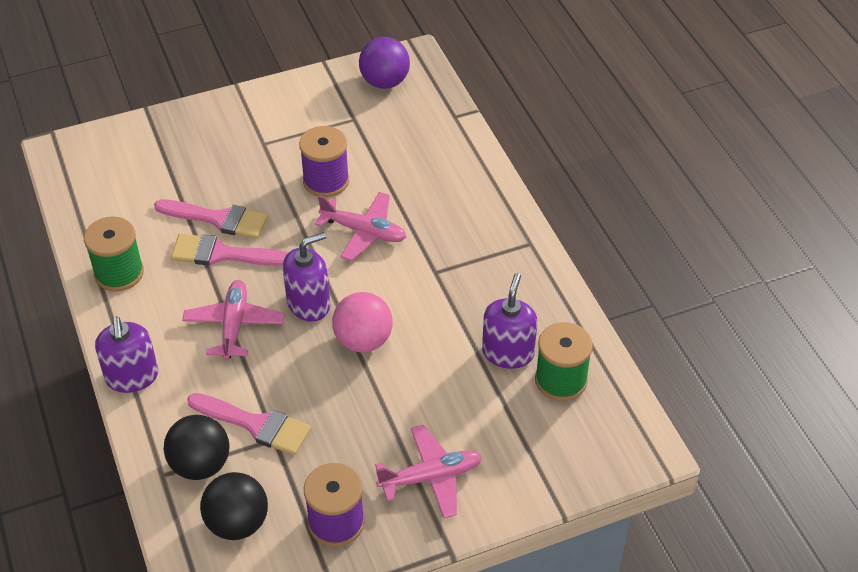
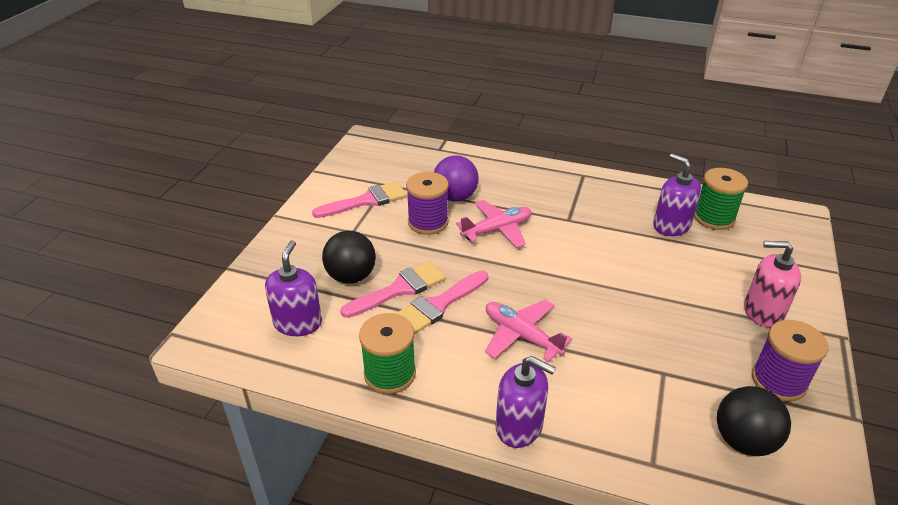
camera: 50 degrees left, 10 degrees down
(200, 465) = (660, 432): black ball -> black ball (351, 276)
(256, 425) = (640, 376): pink brush -> pink brush (366, 201)
(309, 304) = (539, 287): purple soap dispenser -> purple soap dispenser (298, 323)
(363, 340) = (602, 279): pink ball -> none
(385, 82) = (371, 158): purple ball -> purple ball (455, 197)
(430, 477) = (762, 311): pink plane -> pink soap dispenser

